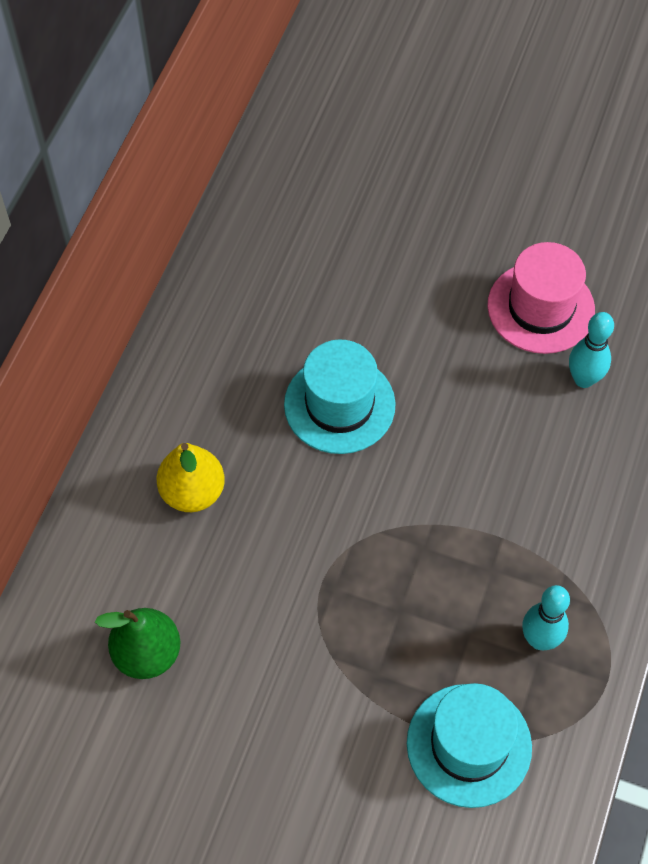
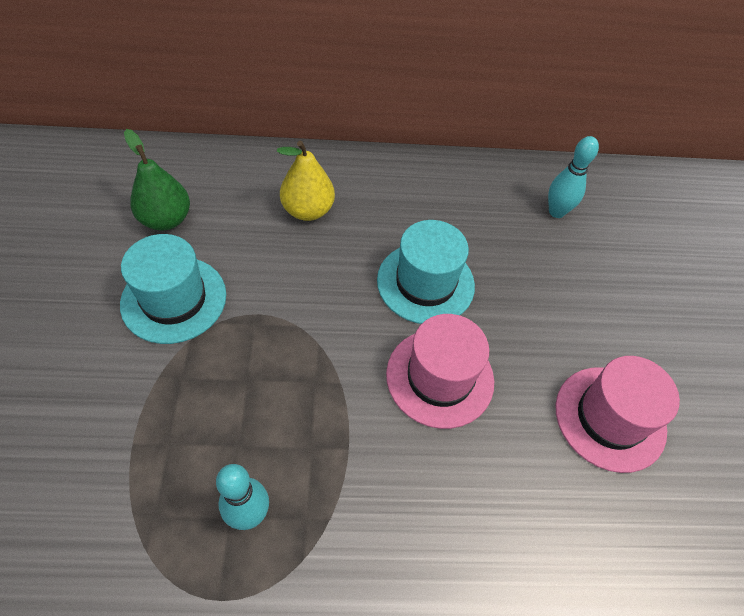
camera: 65 degrees right, 5 degrees down
(454, 433) = (440, 377): none -> pink hat
(469, 745) = (124, 475): turquoise hat -> turquoise hat (174, 299)
(583, 379) = (554, 481): turquoise bowling pin -> turquoise bowling pin (556, 212)

